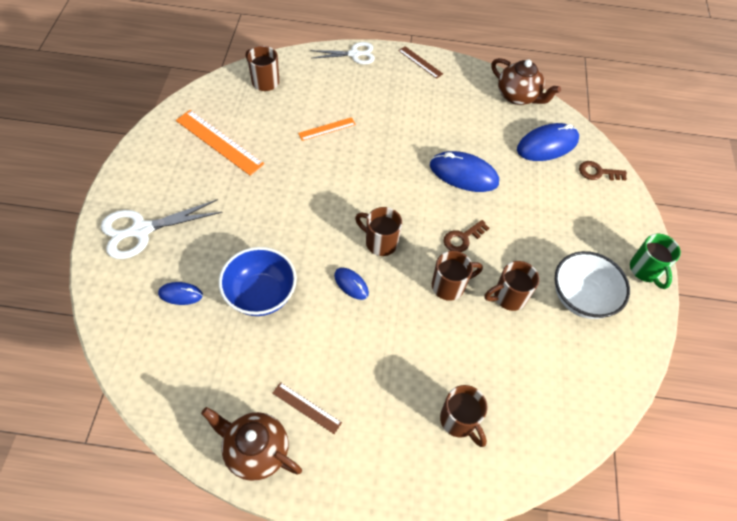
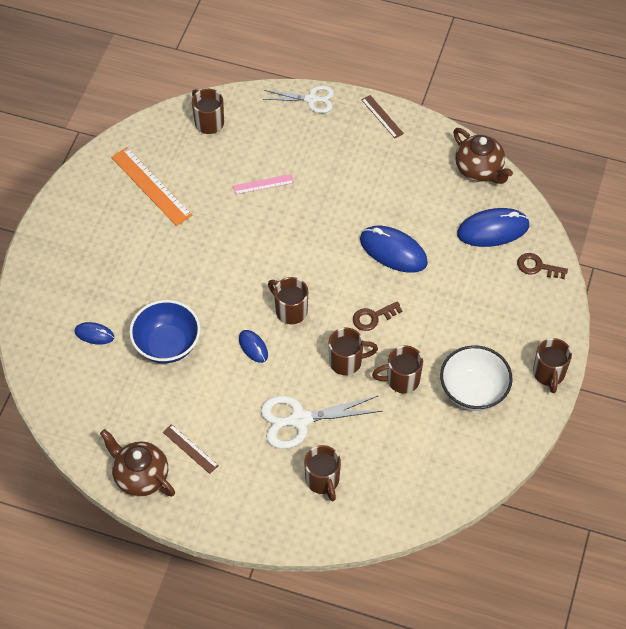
camera: 15 degrees right, 0 degrees up
(141, 230) = (66, 268): white scissors -> white scissors (300, 419)
(327, 129) = (263, 184): orange ruler -> pink ruler
(645, 270) = (549, 374): green mug -> brown mug

